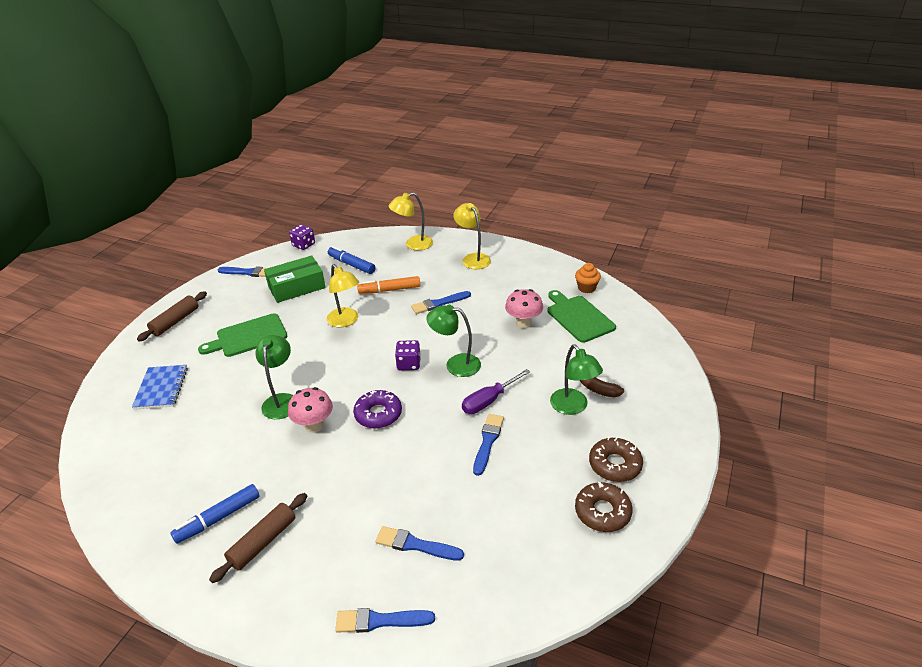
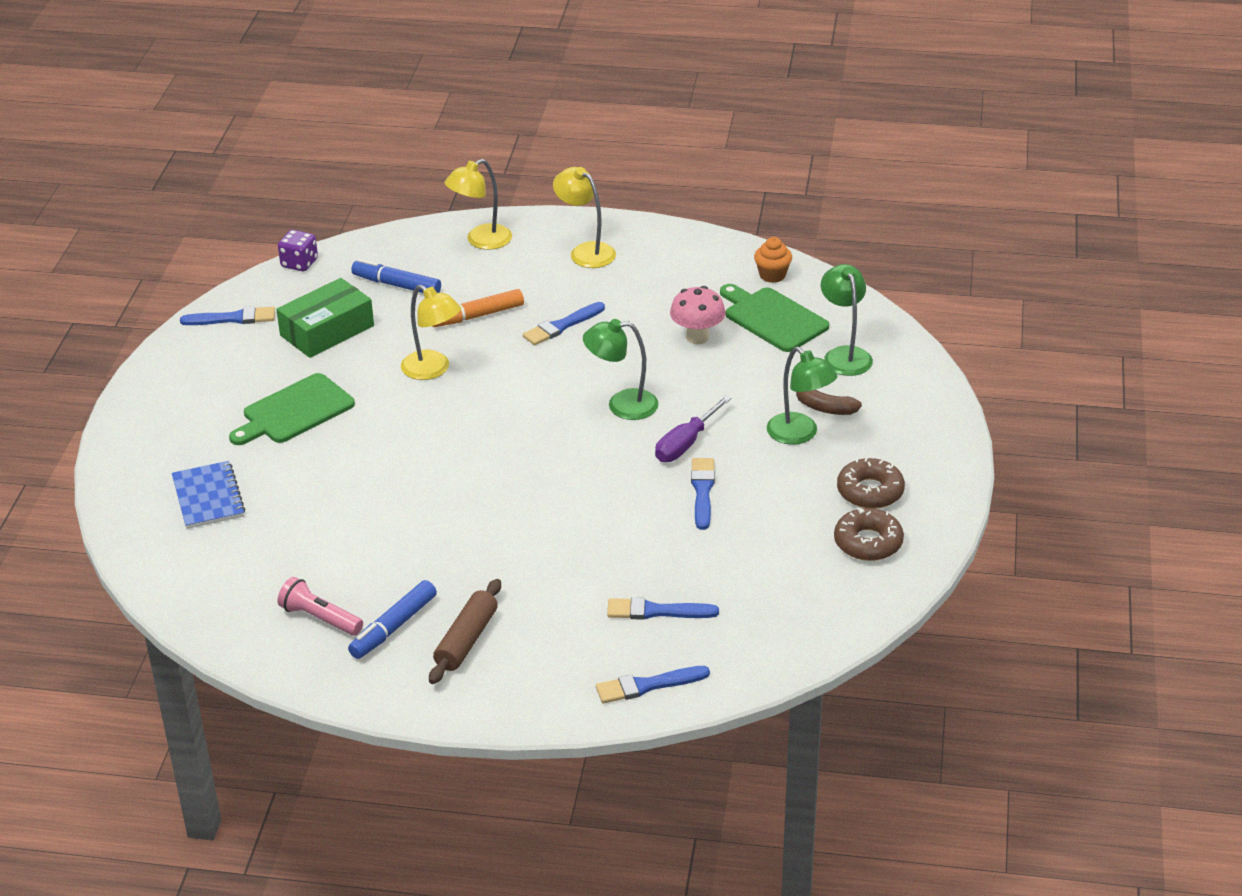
camera: 15 degrees left, 0 degrees up
(173, 499) = (320, 618): none -> pink flashlight
(175, 321) = (163, 406): brown rolling pin -> none
(281, 400) = (397, 486): green lamp -> green lamp (844, 355)
(314, 426) = (461, 509): pink mushroom -> none
(378, 414) = (542, 482): purple donut -> none
(409, 364) = (555, 414): purple dice -> none

